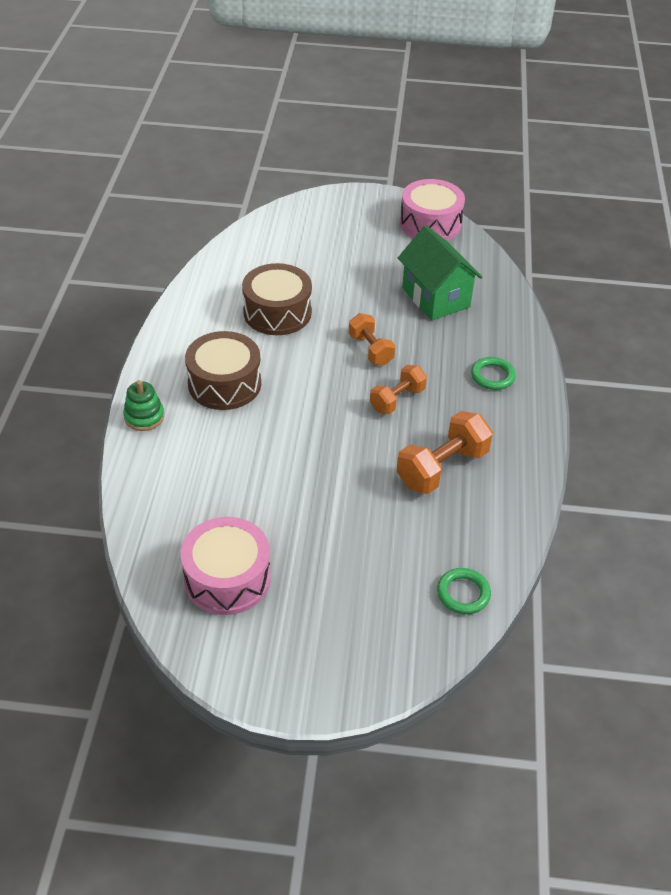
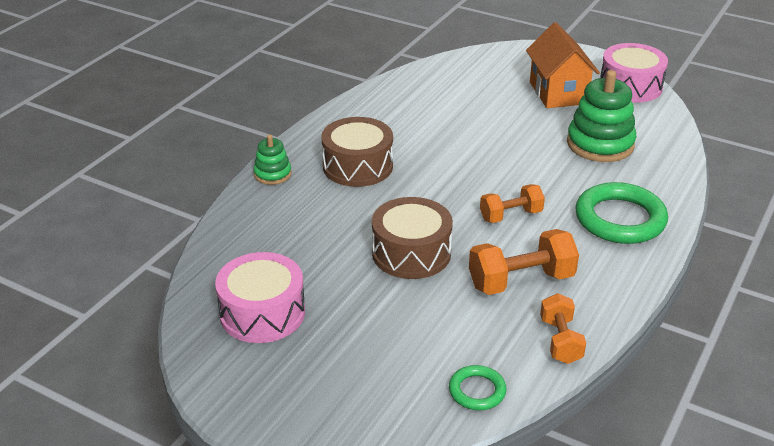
camera: 25 degrees right, 10 degrees down
(277, 312) = (440, 124): brown drum -> brown drum (411, 253)
(369, 247) = (558, 93): none -> orange house
(370, 350) = (509, 171): orange dumbbell -> orange dumbbell (560, 341)
(435, 297) = (600, 144): green house -> green stacking toy
(492, 376) = (620, 219): green ring -> green ring, size x1.94

